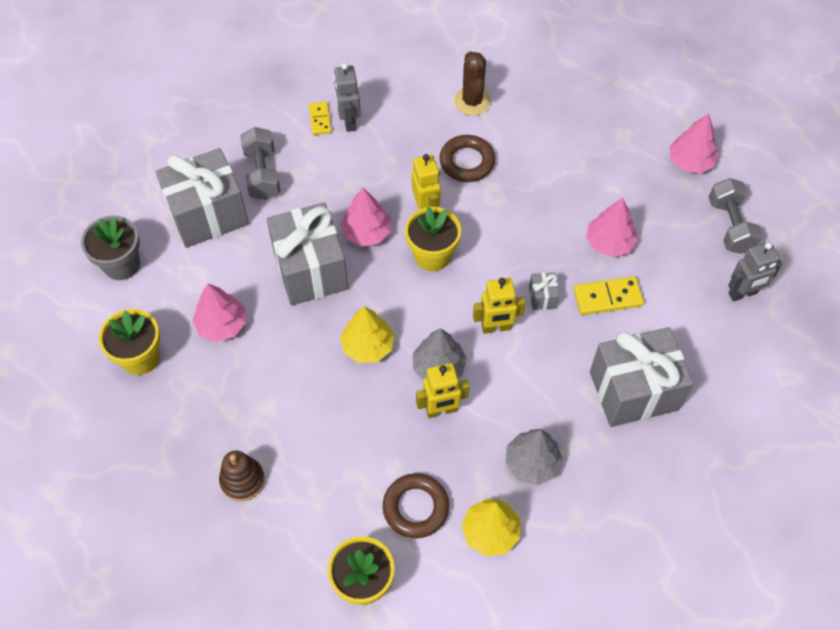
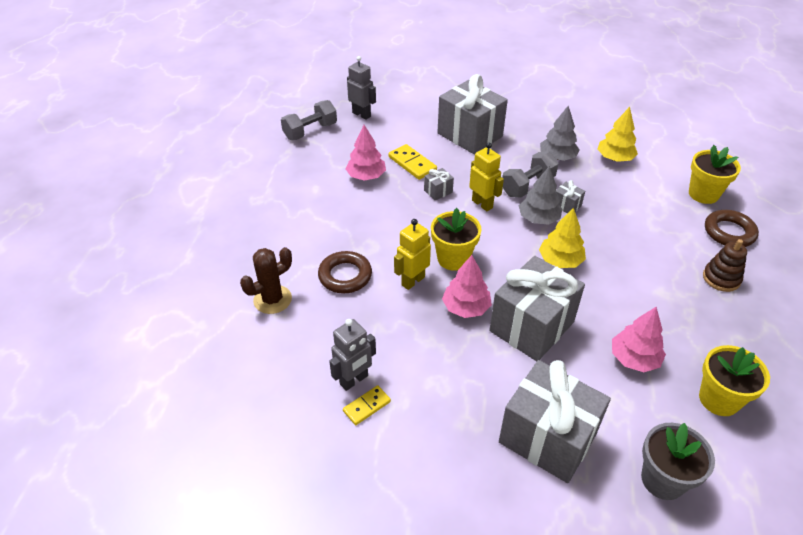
camera: 120 degrees left, 15 degrees down
(262, 174) = (466, 418): grey dumbbell -> grey dumbbell (527, 186)
(416, 508) = (637, 191): brown ring -> brown ring (729, 232)
(441, 410) = (566, 205): yellow robot -> grey gift
(690, 162) = (263, 161): pink tree -> none

